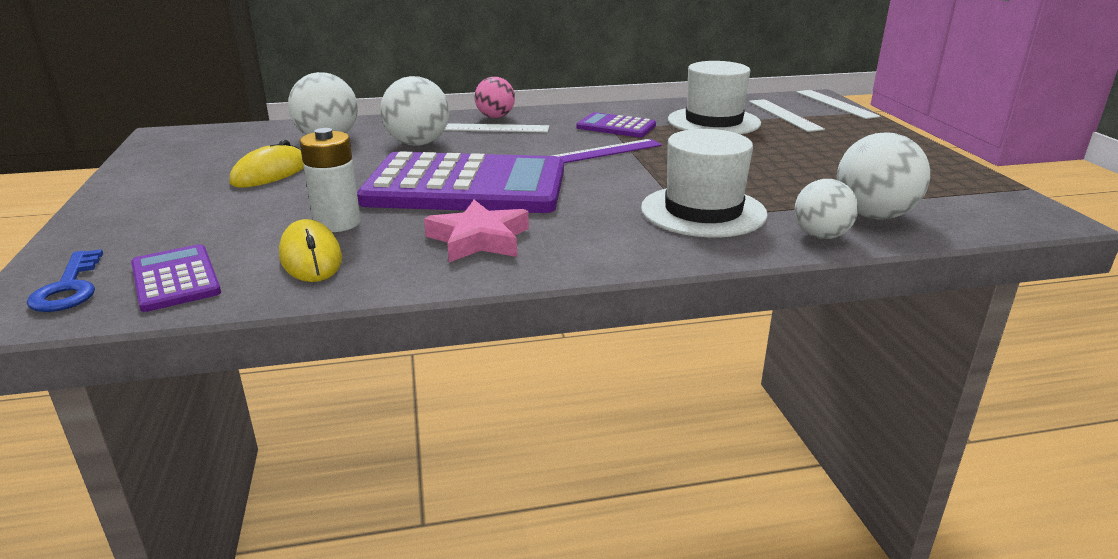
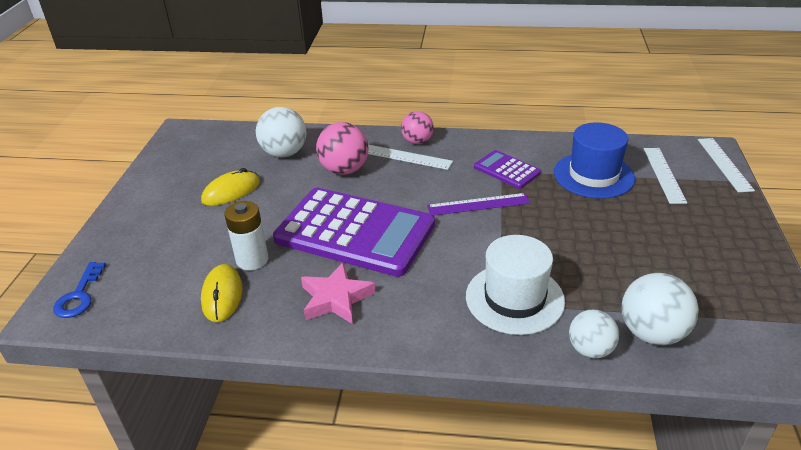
camera: 20 degrees right, 10 degrees up
(175, 279) = (138, 300): purple calculator -> none
(418, 144) = (344, 170): white ball -> pink ball
(713, 122) = (593, 175): white hat -> blue hat

